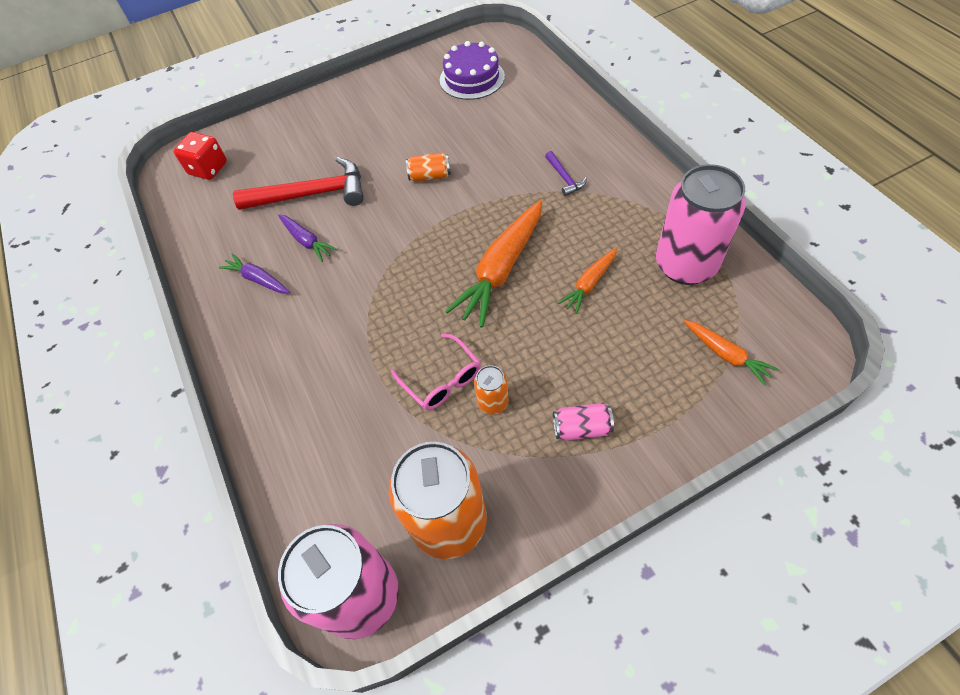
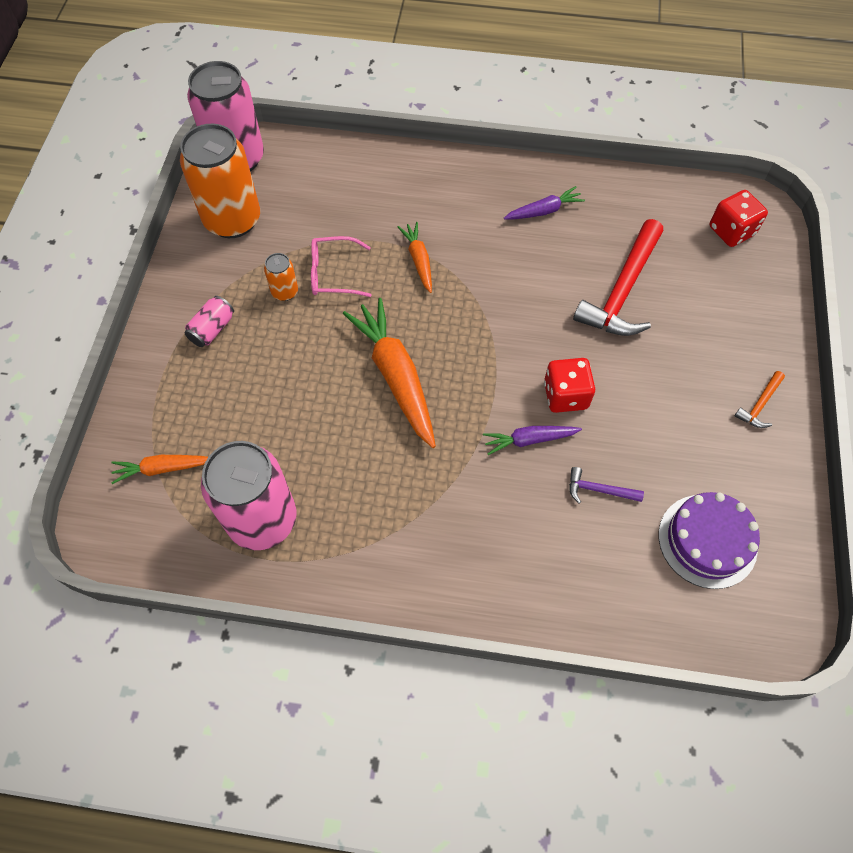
camera: 120 degrees right, 5 degrees up
(307, 241) = (561, 260): purple carrot -> purple carrot (529, 440)
(357, 97) = (759, 405): none -> orange hammer
(430, 176) = (565, 395): orange can -> red dice
(564, 178) = (457, 509): purple hammer -> purple hammer (598, 490)
(589, 284) = (318, 429): orange carrot -> orange carrot (418, 260)

